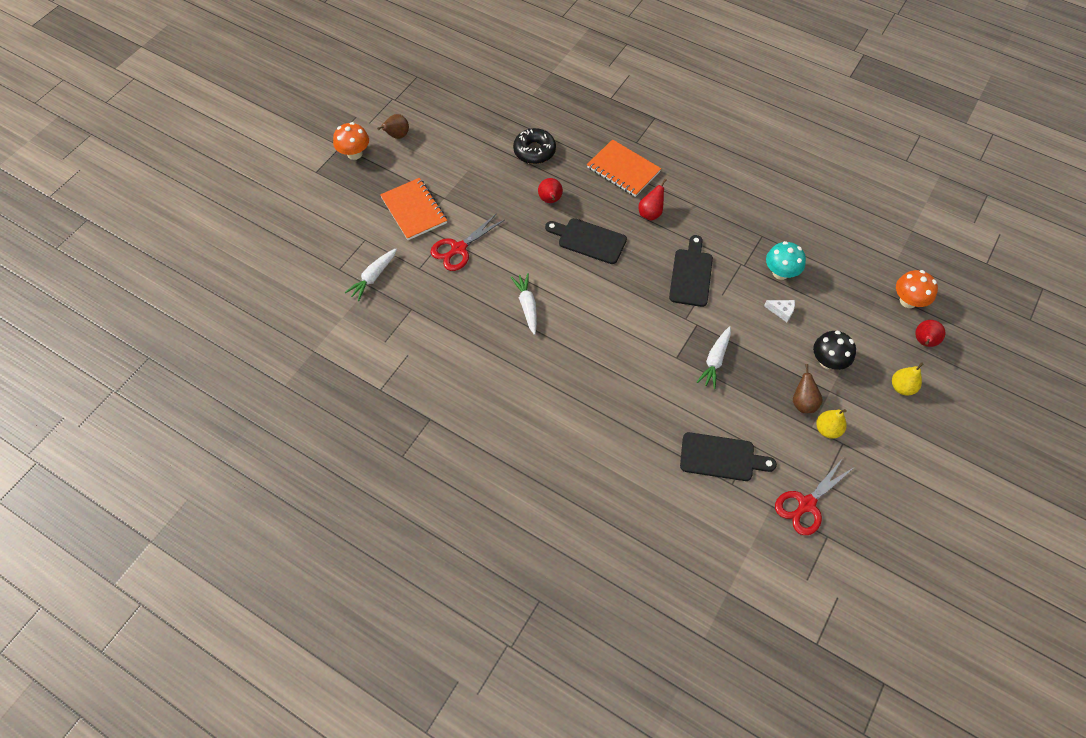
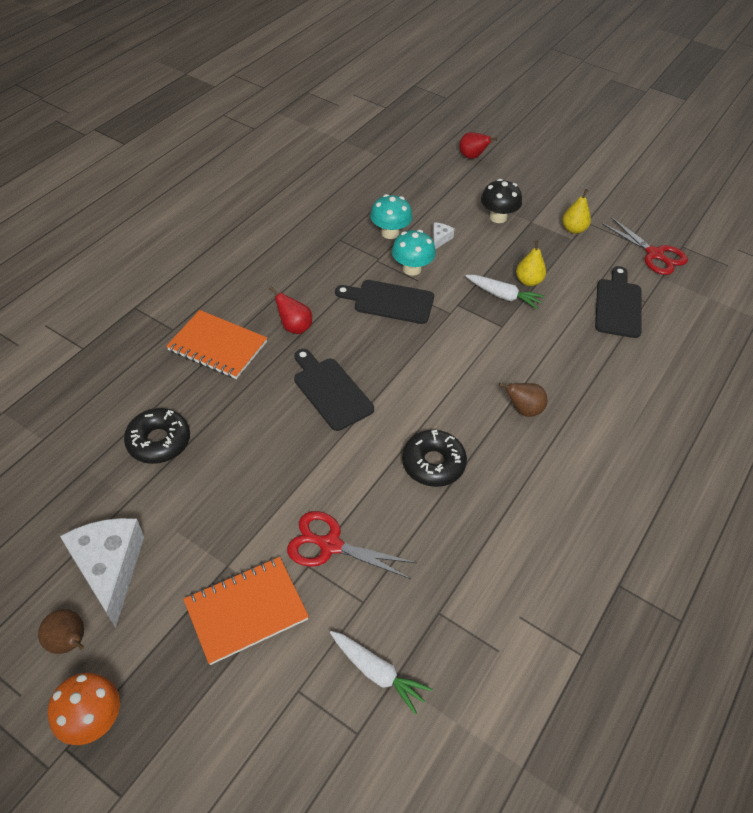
camera: 90 degrees left, 10 degrees down
(441, 144) = (110, 569): none -> white cheese
(459, 249) = (330, 545): red scissors -> red scissors turned 150 degrees clockwise
(527, 306) = (433, 463): white carrot -> black donut
(550, 200) = (256, 427): red pear -> none
(588, 240) = (330, 391): black cutting board -> black cutting board turned 120 degrees clockwise
(623, 170) = (217, 346): orange notebook -> orange notebook turned 75 degrees clockwise
(735, 290) = (412, 269): none -> turquoise mushroom
(803, 402) = (546, 240): brown pear -> brown pear (523, 410)
(902, 387) = (522, 177): yellow pear -> yellow pear (528, 281)
(908, 301) = (427, 157): orange mushroom -> none

